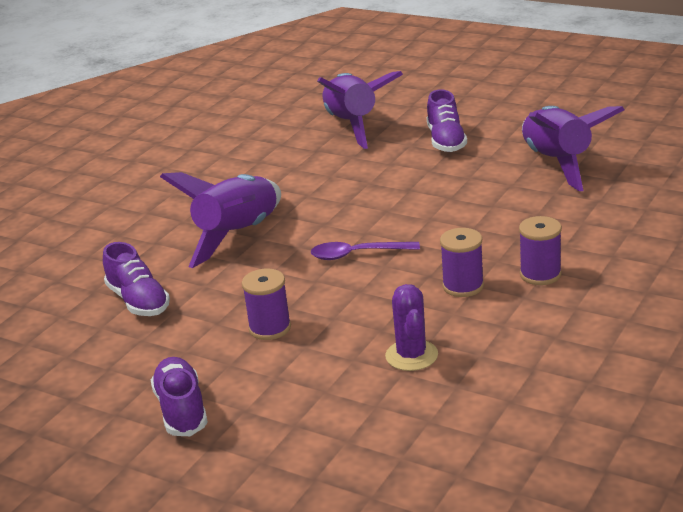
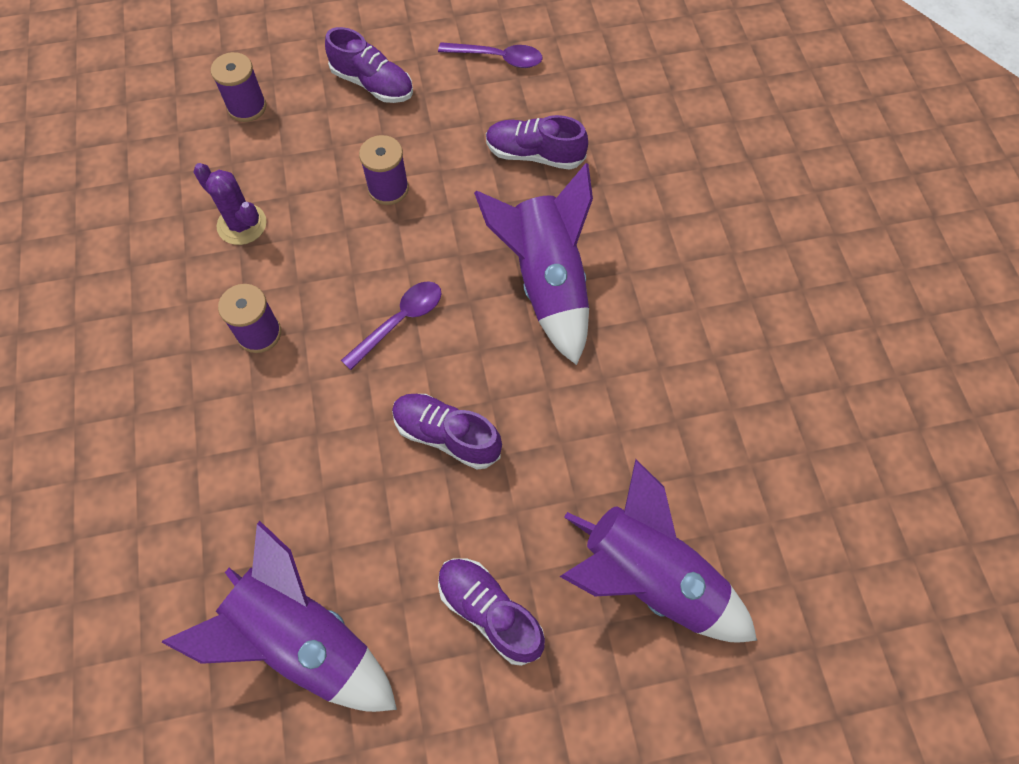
camera: 135 degrees right, 35 degrees up
(57, 378) = (498, 58): none -> purple spoon
(392, 199) = (447, 435): none -> purple shoe
(540, 274) = (194, 393): purple spool -> purple spool (247, 107)

